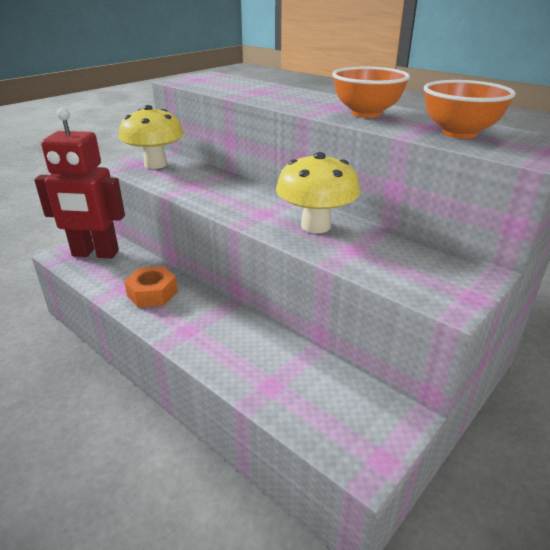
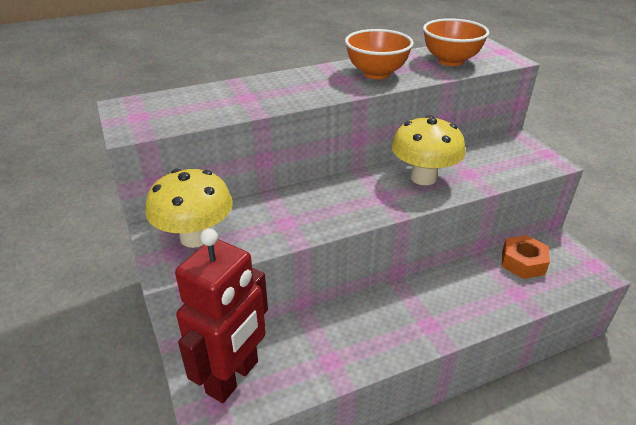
camera: 65 degrees left, 5 degrees up
(152, 293) = (355, 338): orange nut -> orange nut (523, 262)

